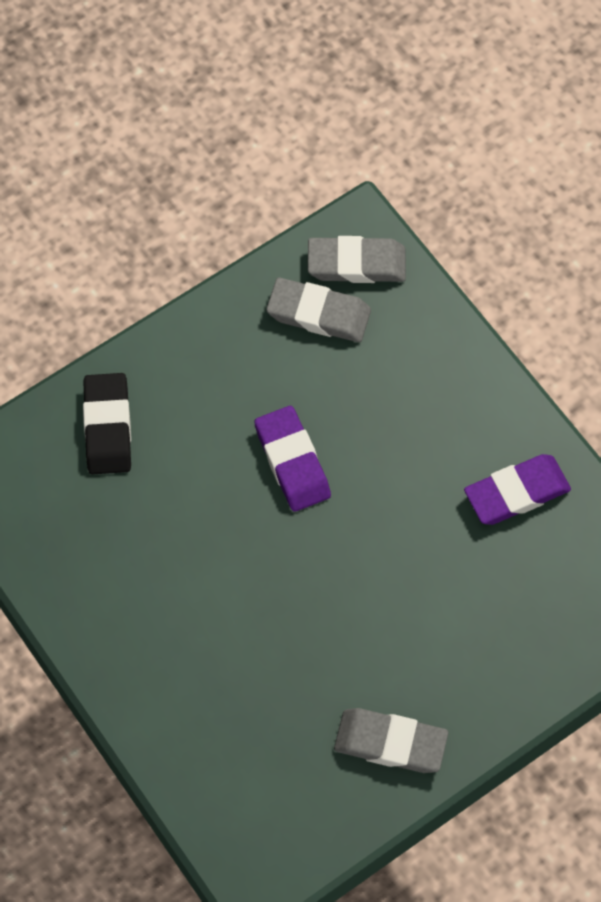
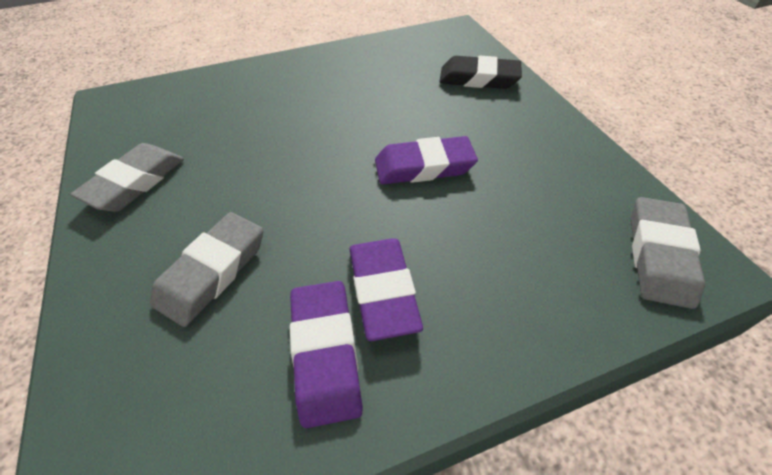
camera: 105 degrees right, 15 degrees down
(318, 314) = (587, 211): grey eraser -> grey eraser (212, 271)
(451, 466) = (383, 290): none -> purple eraser

